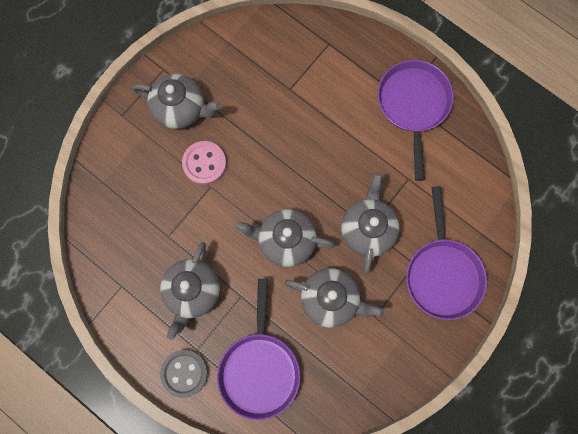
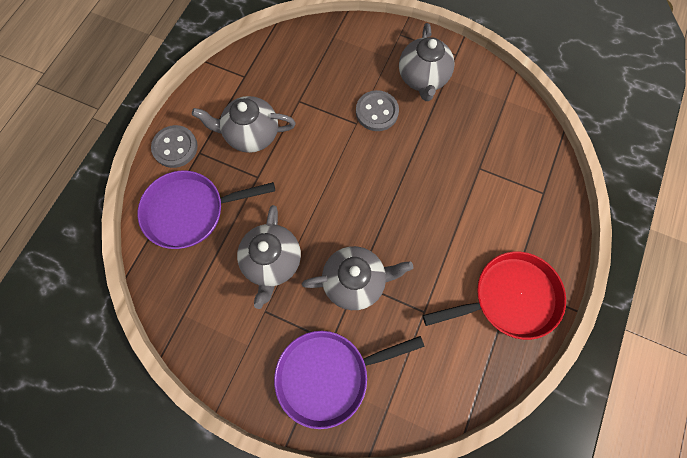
camera: 75 degrees right, 5 degrees down
(204, 163) = (377, 112): pink button -> grey button
(285, 241) = (321, 203): grey teapot -> none
(413, 105) = (509, 298): purple pan -> red pan

